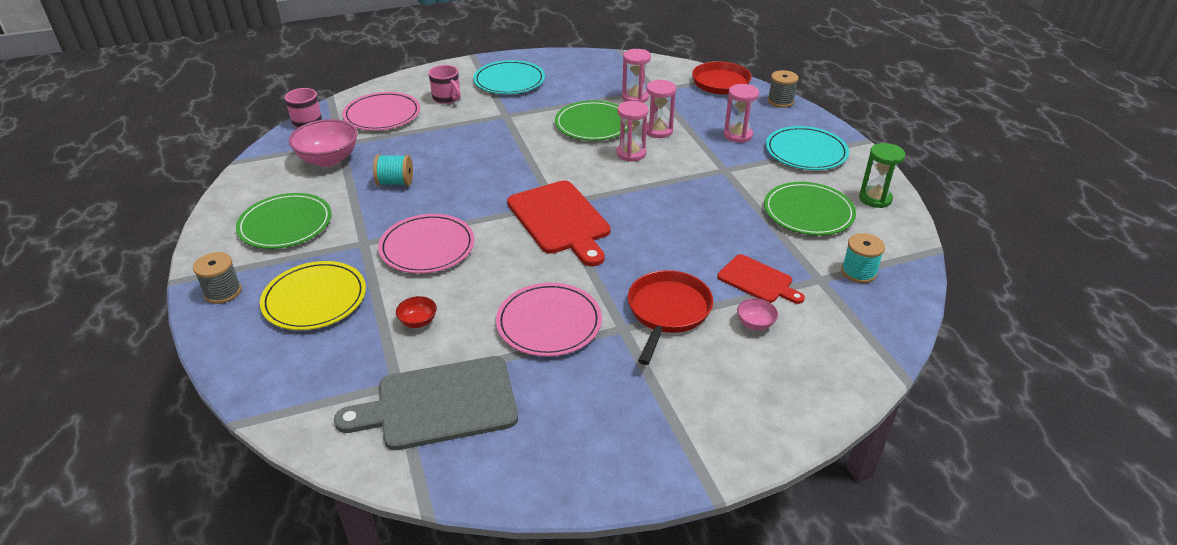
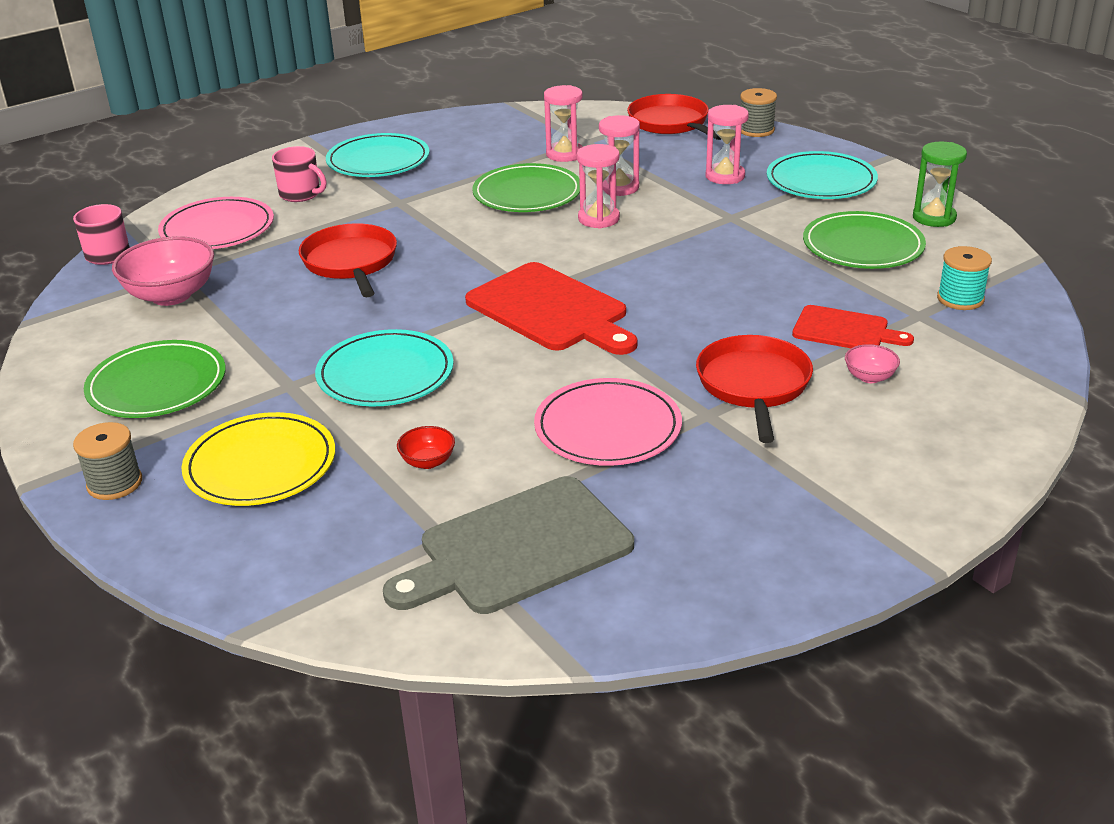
camera: 15 degrees left, 5 degrees down
(395, 182) = (290, 306): turquoise spool -> none
(427, 247) = (385, 374): pink plate -> turquoise plate
(450, 157) = (351, 263): none -> red pan

